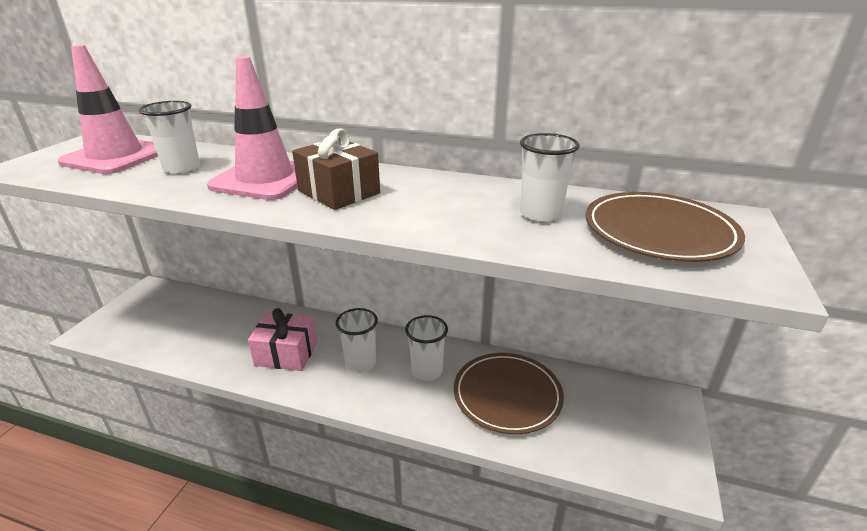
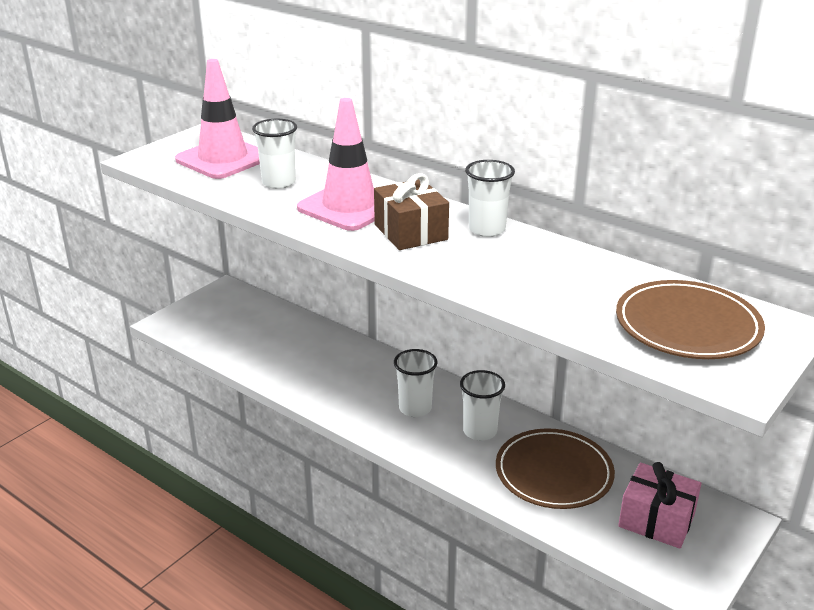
camera: 20 degrees right, 0 degrees up
(286, 354) = (344, 383): pink gift -> pink gift (656, 520)
(540, 214) = (586, 288): white cup -> white cup (487, 229)

